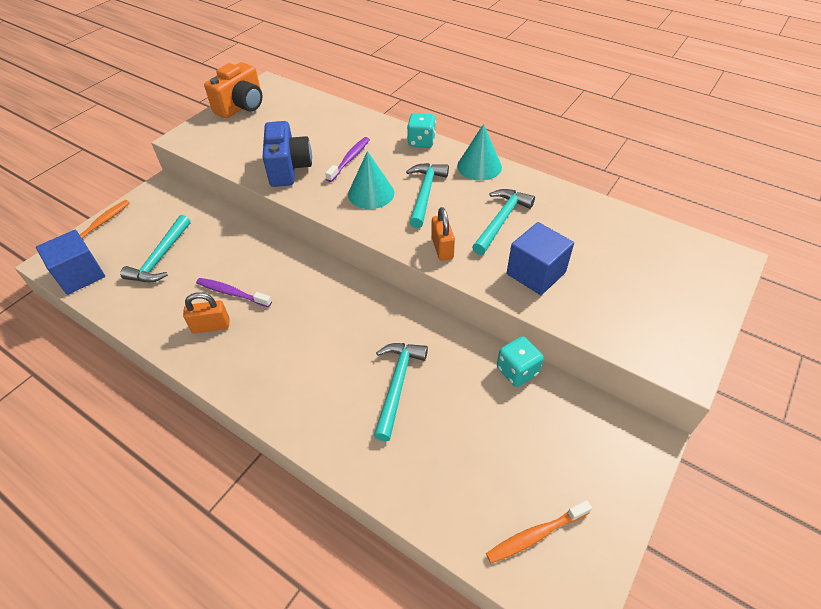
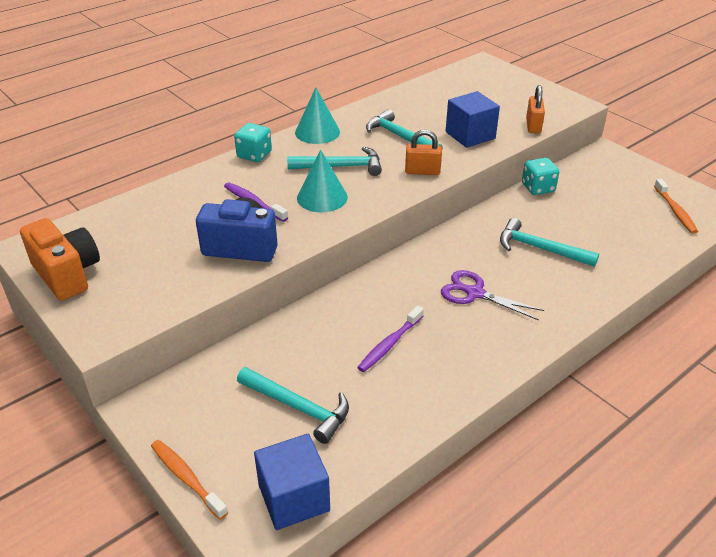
camera: 75 degrees left, 10 degrees down
(211, 326) = (435, 364): orange padlock -> orange padlock (533, 126)
(310, 339) = (474, 293): none -> purple scissors
(425, 193) = (341, 167): turquoise hammer -> turquoise hammer turned 150 degrees clockwise

